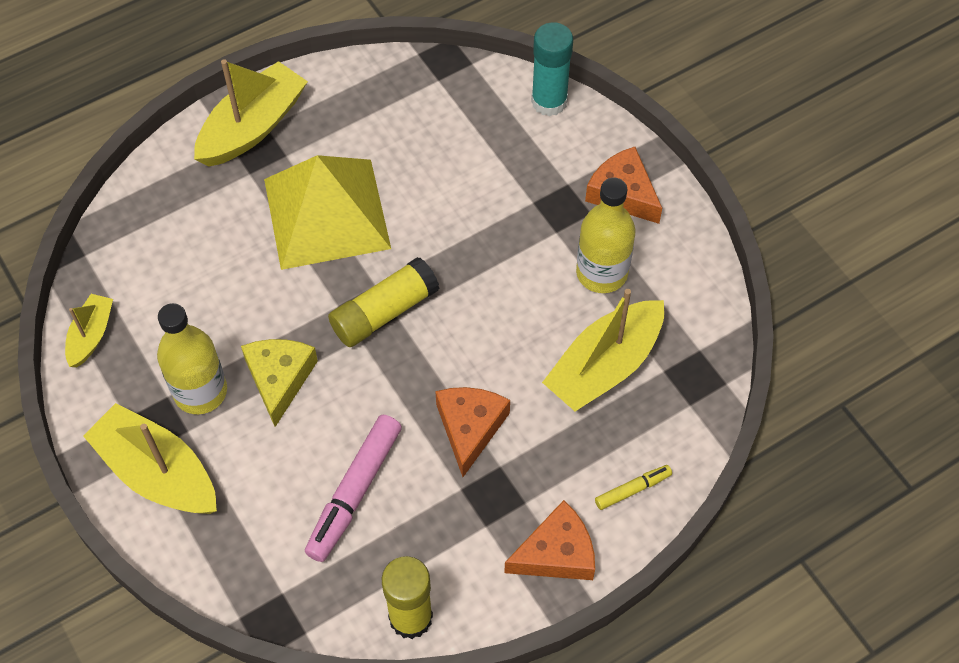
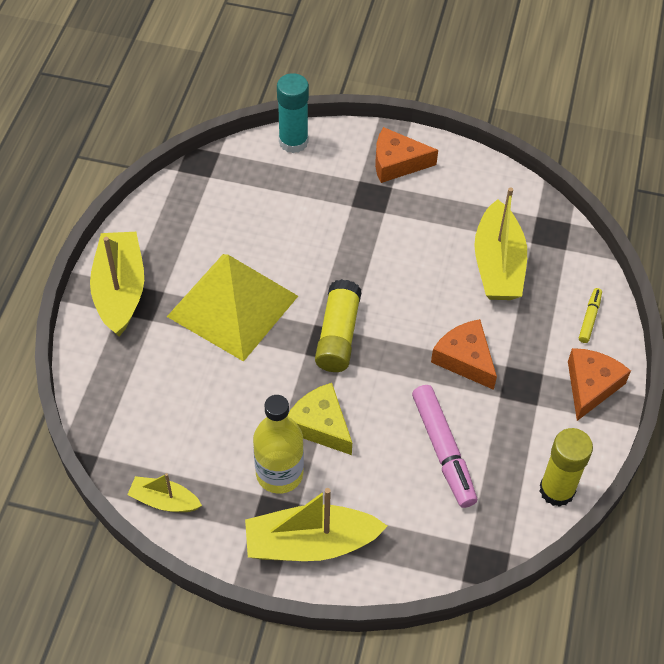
camera: 45 degrees left, 5 degrees down
(91, 335) = (164, 501): yellow boat -> yellow boat turned 45 degrees counterclockwise
(601, 273) = (436, 215): yellow bottle -> none

